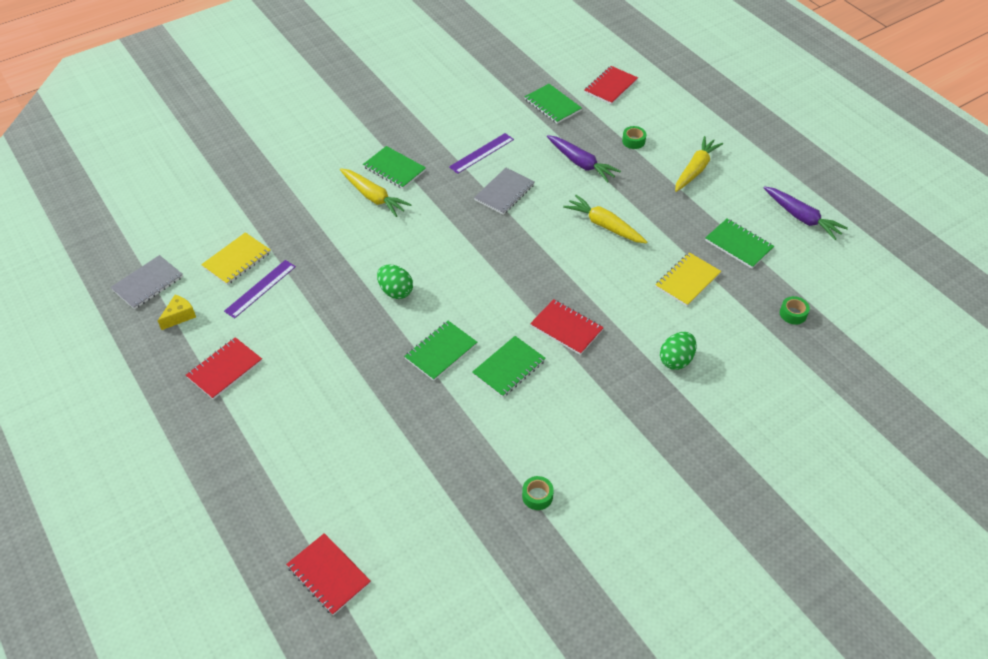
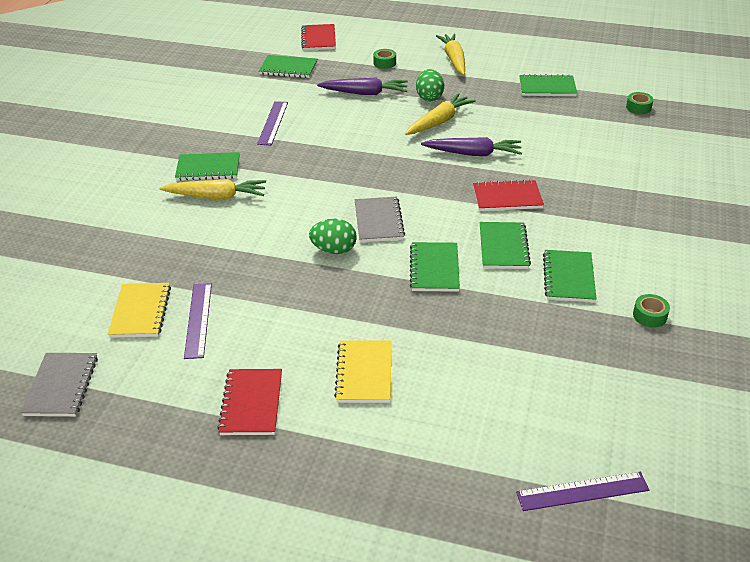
camera: 40 degrees left, 10 degrees down
(179, 316) = (138, 391): yellow cheese -> none
(329, 575) = (582, 491): red notebook -> purple ruler
(504, 192) = (330, 138): grey notebook -> grey notebook (378, 221)
(521, 425) = (569, 278): none -> green notebook
(604, 225) = (439, 121): yellow carrot -> yellow carrot turned 135 degrees clockwise
(676, 360) = (609, 173): green egg -> green egg (429, 97)
(687, 281) = (546, 124): yellow notebook -> yellow notebook (364, 373)
(802, 218) = (563, 54): purple carrot -> purple carrot (473, 154)

